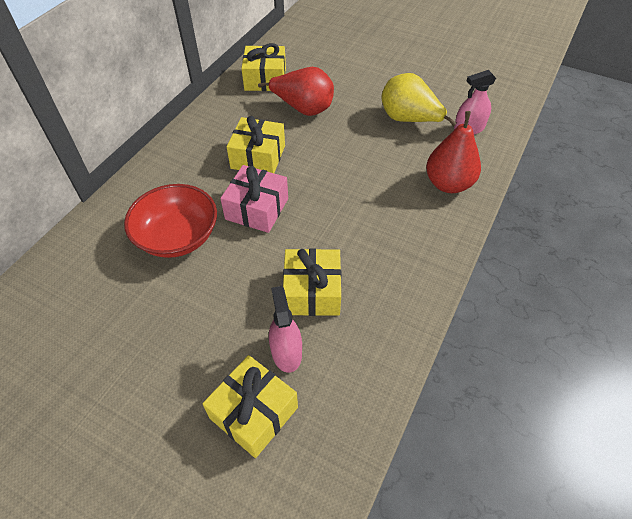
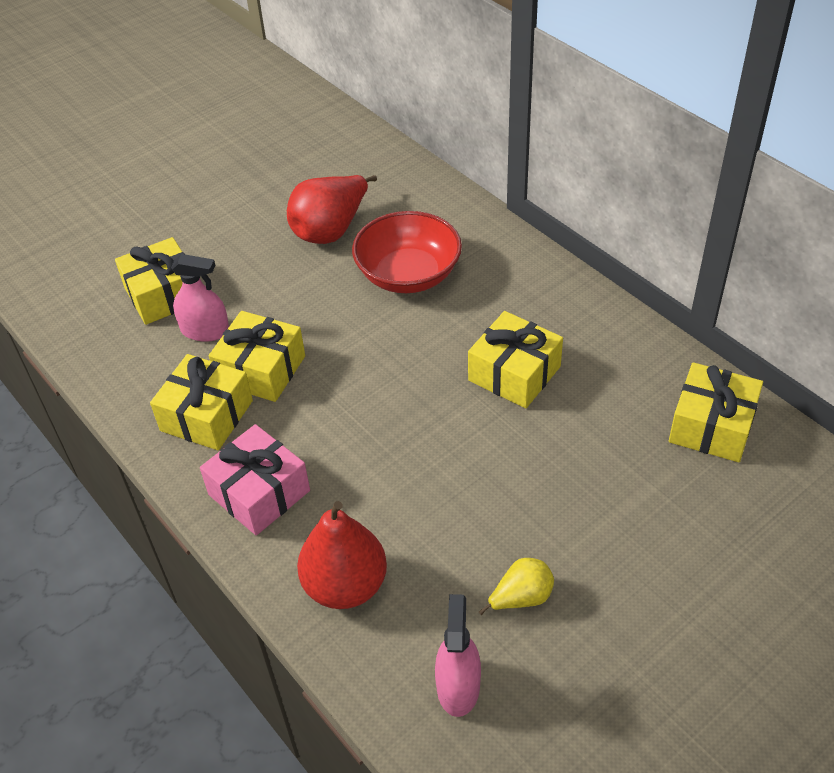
camera: 115 degrees right, 5 degrees down
(257, 209) = (415, 351): pink gift -> pink gift (259, 492)
(303, 108) = (609, 455): red pear -> red pear (331, 230)
(371, 307) = (207, 415): none -> yellow gift
(409, 120) = (521, 598): yellow pear -> yellow pear, size x0.55

